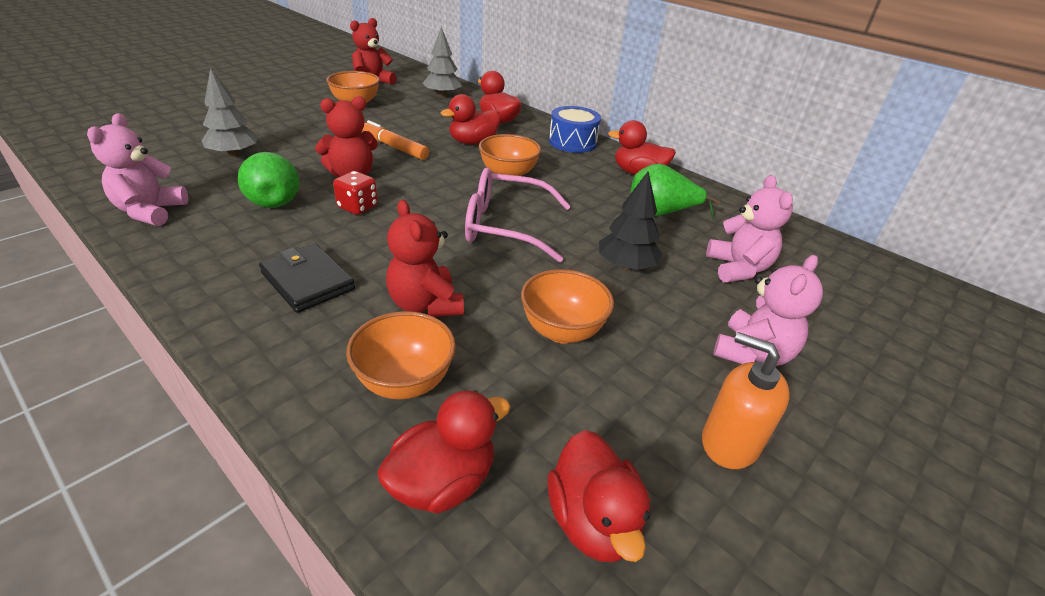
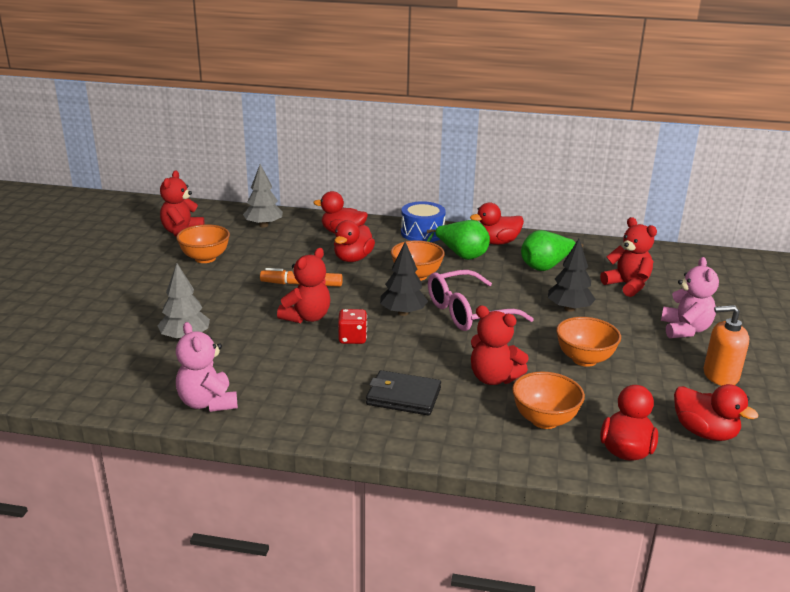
camera: 30 degrees left, 10 degrees down
(273, 199) = (283, 357): green pear -> green pear (461, 255)
(441, 202) = (403, 313): none -> black tree
(738, 268) = (627, 285): pink teddy bear -> red teddy bear

